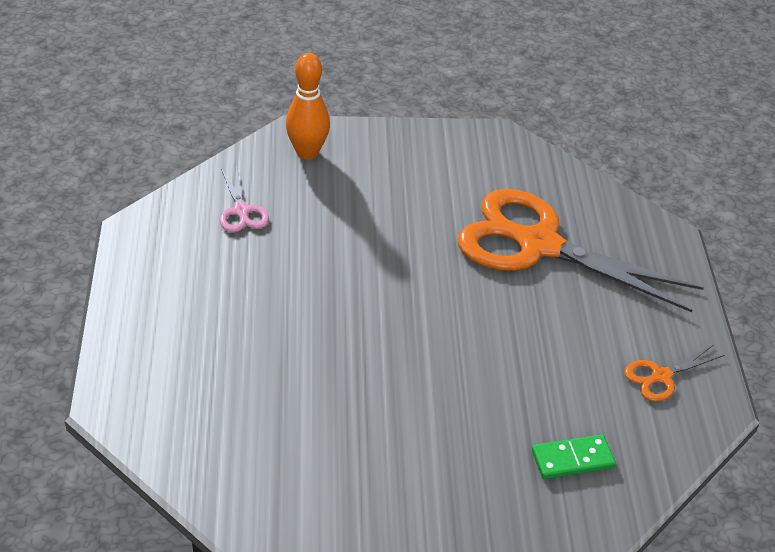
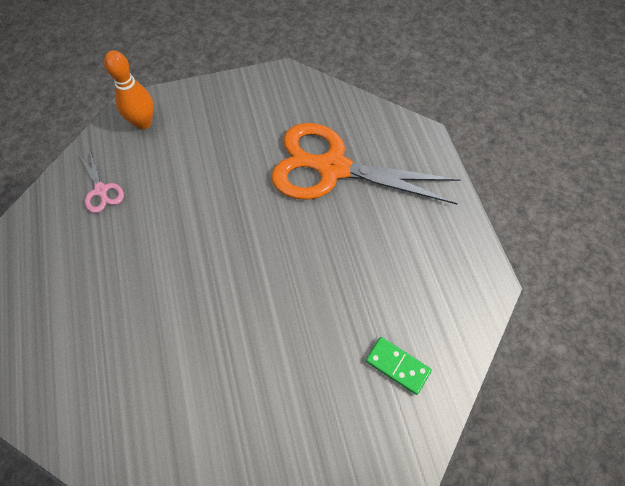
camera: 10 degrees left, 20 degrees up
(572, 459) = (397, 366): green domino -> green domino turned 60 degrees clockwise
(660, 376) = (446, 268): orange scissors -> none

